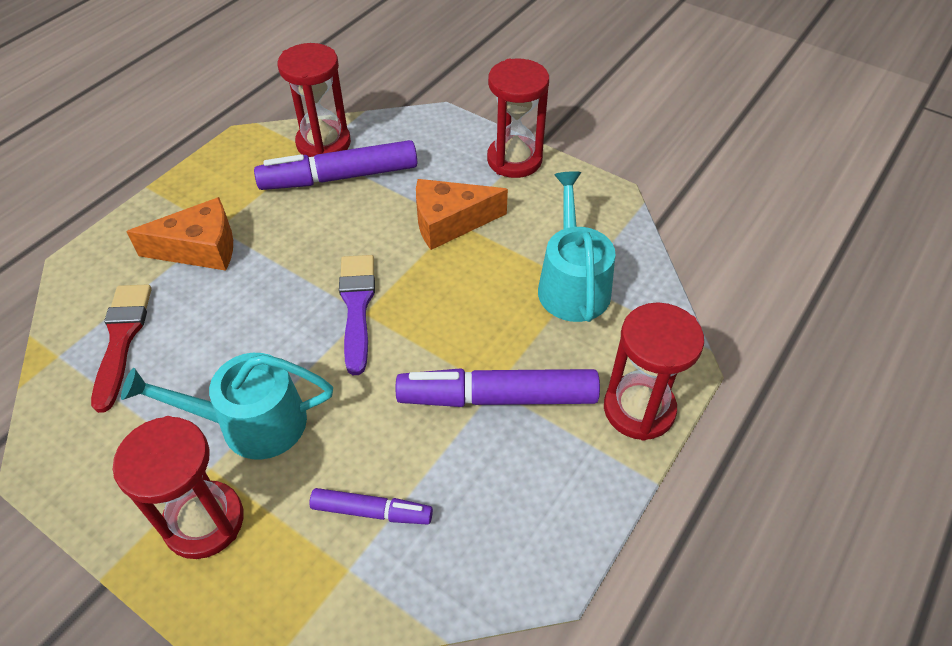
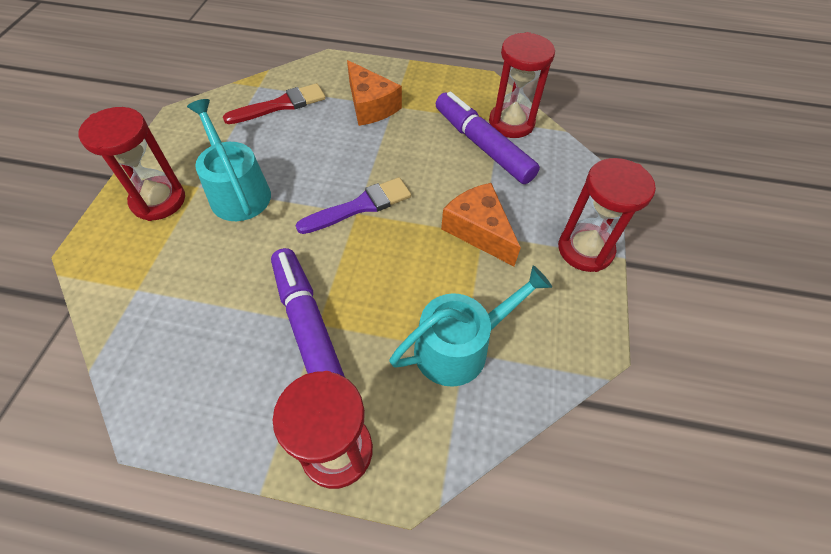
camera: 65 degrees right, 5 degrees up
(371, 511) = (184, 285): purple marker -> none

